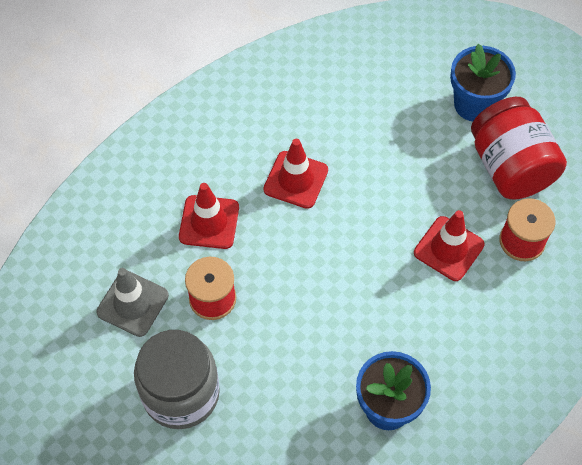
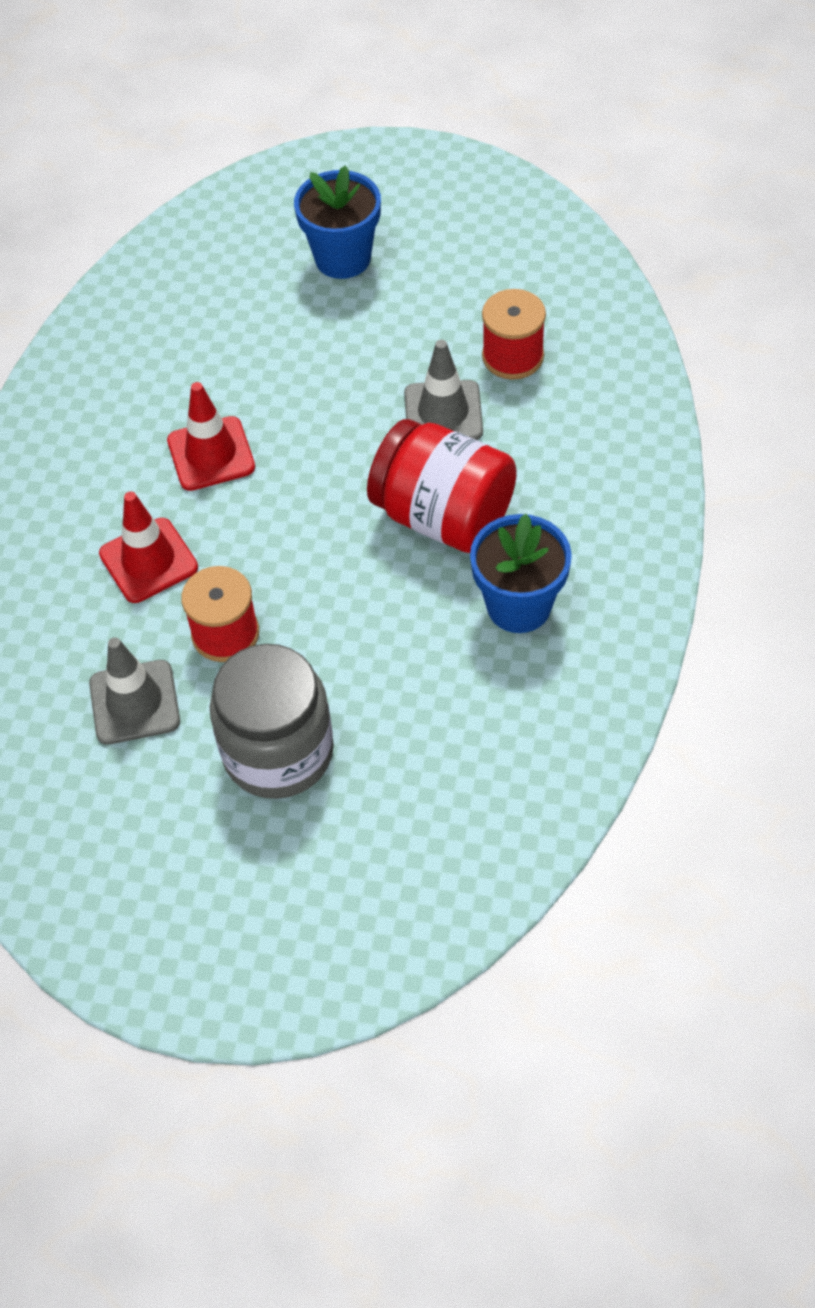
camera: 35 degrees left, 5 degrees down
(448, 248) = (443, 413): red traffic cone -> grey traffic cone
(510, 167) = (436, 294): red jar -> red jar (443, 516)

